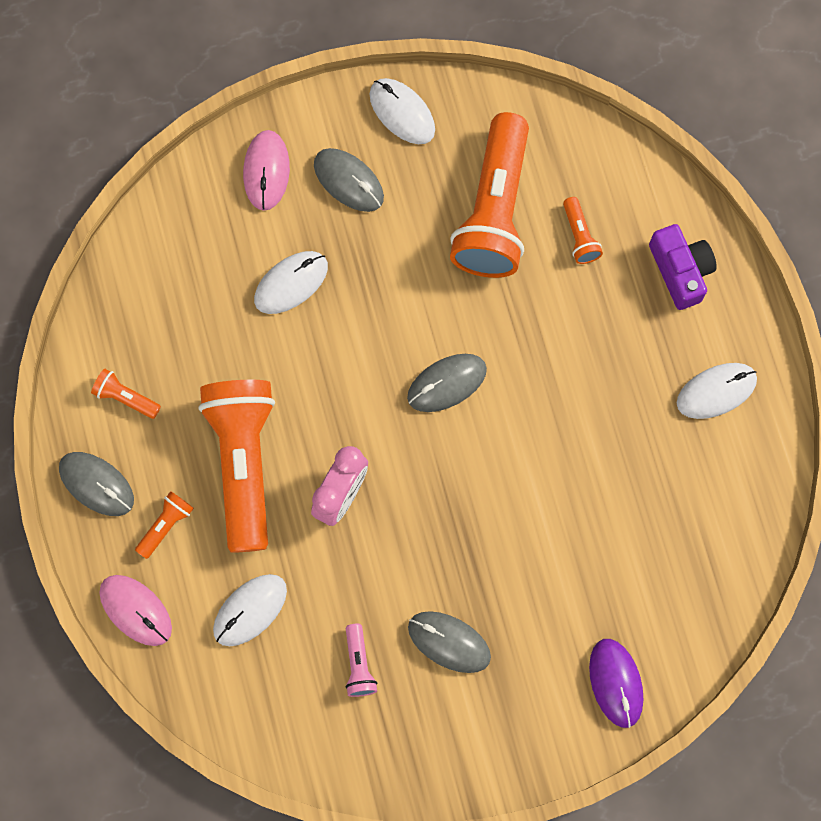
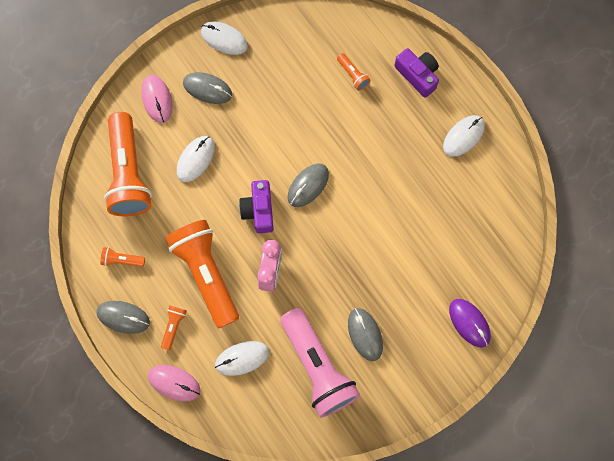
camera: 20 degrees left, 0 degrees up
(250, 610) = (242, 358): white mouse -> white mouse turned 45 degrees clockwise
(358, 394) = (259, 210): none -> purple camera
(359, 664) = (317, 366): pink flashlight -> pink flashlight, size x2.44
(449, 642) = (365, 334): grey mouse -> grey mouse turned 60 degrees clockwise
(494, 210) = (298, 77): orange flashlight -> orange flashlight (128, 173)

